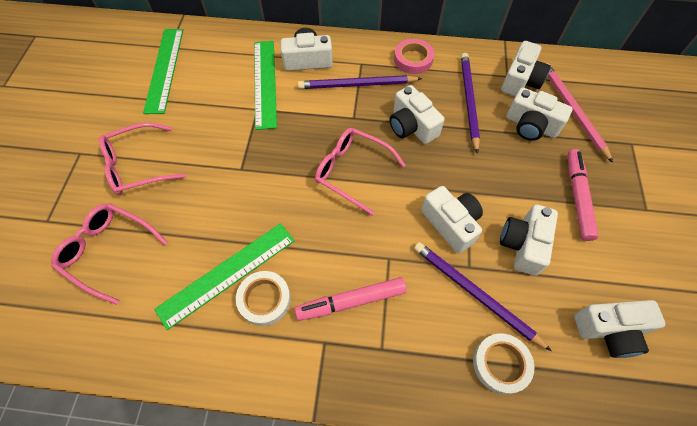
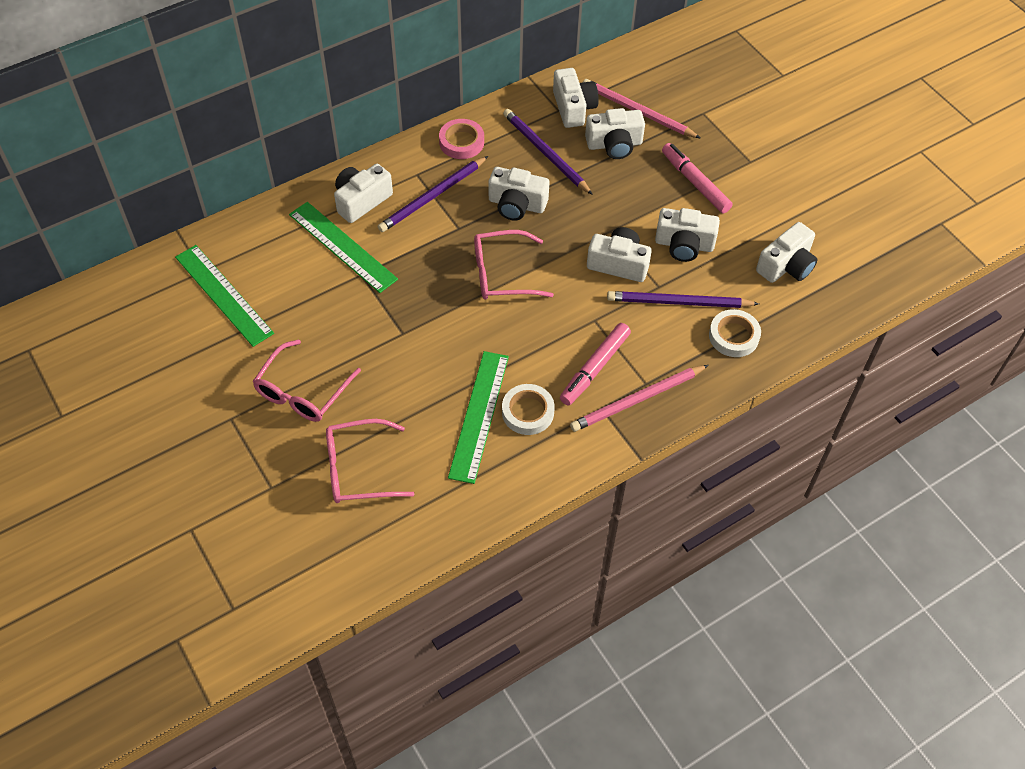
camera: 40 degrees left, 5 degrees down
(360, 359) = (637, 400): none -> pink pencil
(523, 245) = (684, 245): white camera -> white camera turned 60 degrees counterclockwise

